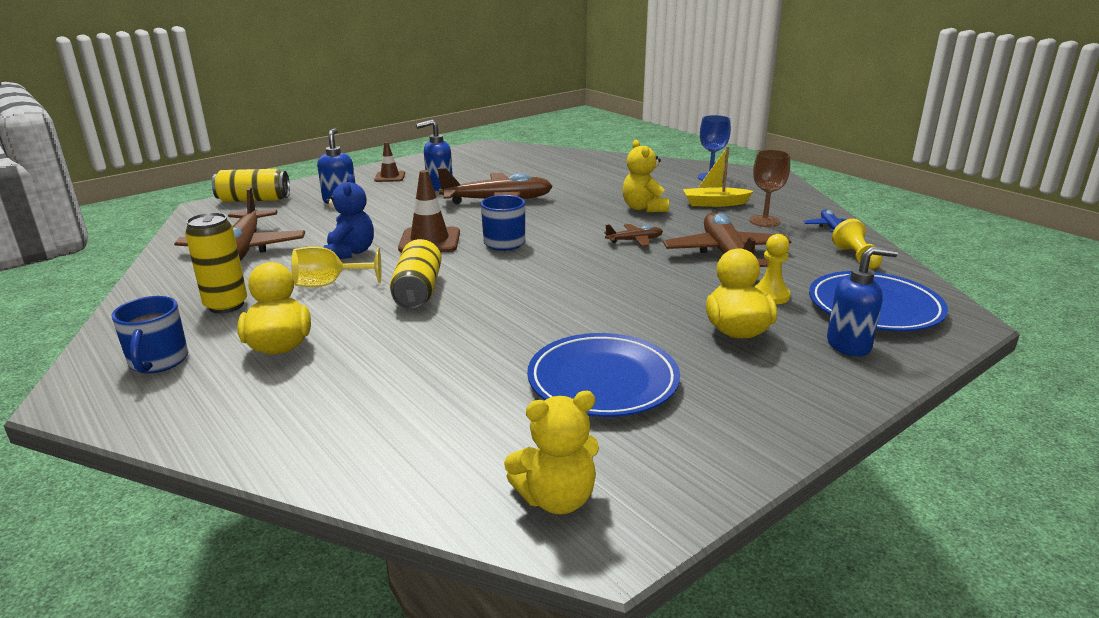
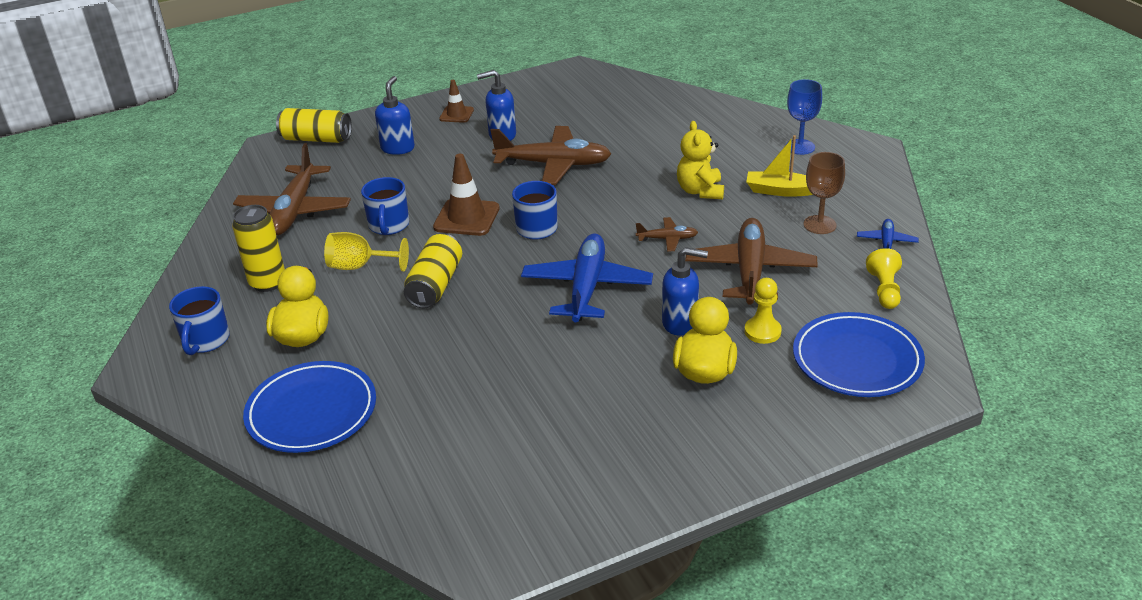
camera: 15 degrees right, 10 degrees up
(350, 252) = (389, 226): blue teddy bear -> blue mug
(556, 498) = (471, 520): yellow teddy bear -> none
(577, 279) = (587, 287): none -> blue plane
(603, 381) = (556, 412): blue plate -> blue plate (312, 412)
(849, 345) = (800, 402): blue soap dispenser -> blue soap dispenser (680, 323)

